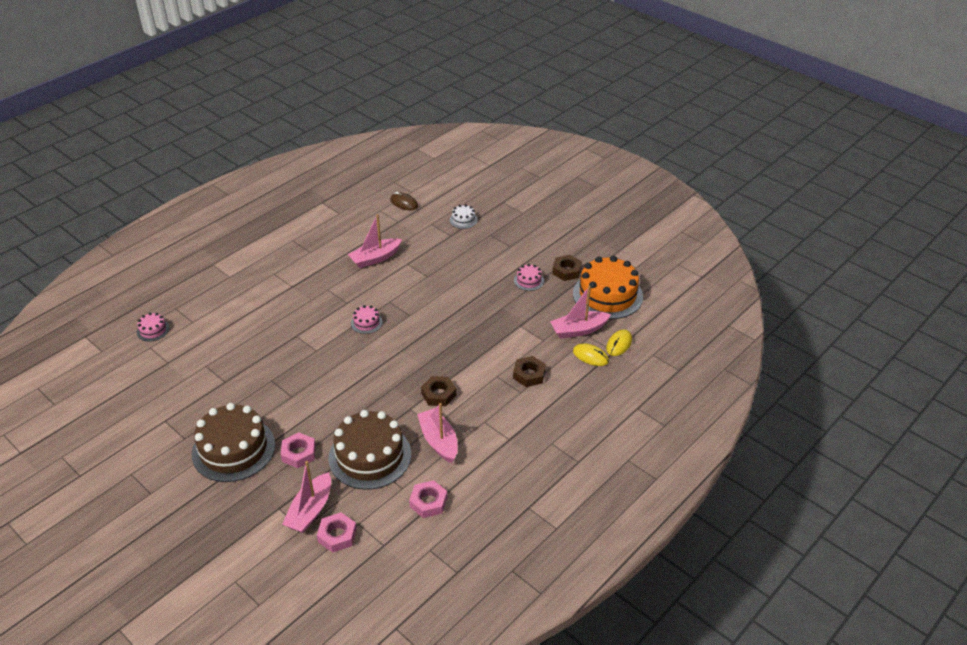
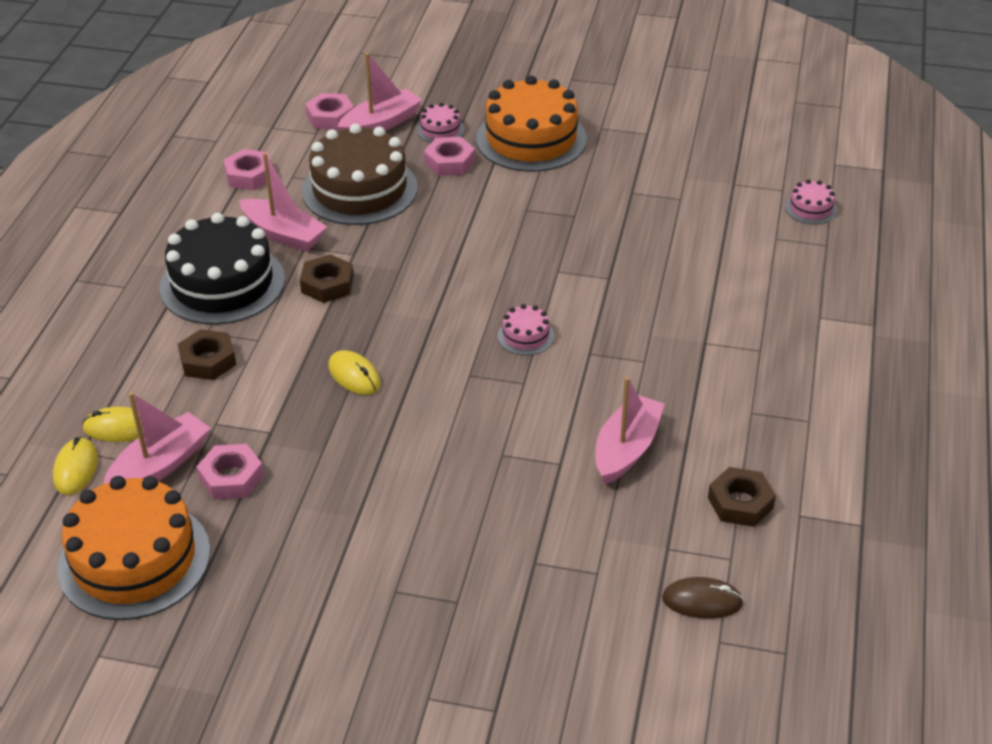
camera: 150 degrees right, 0 degrees up
(233, 449) = (531, 139): brown cake -> orange cake
(310, 510) = (381, 124): pink boat -> pink boat turned 60 degrees clockwise
(462, 337) = (354, 375): none -> yellow mouse
(463, 220) = (541, 614): white cake -> none
(495, 420) = (222, 283): none -> black cake
(529, 280) = (307, 526): pink cake -> pink cake (440, 130)
(549, 312) = (231, 477): none -> pink nut
(566, 271) = (243, 580): brown nut -> brown nut (740, 503)

